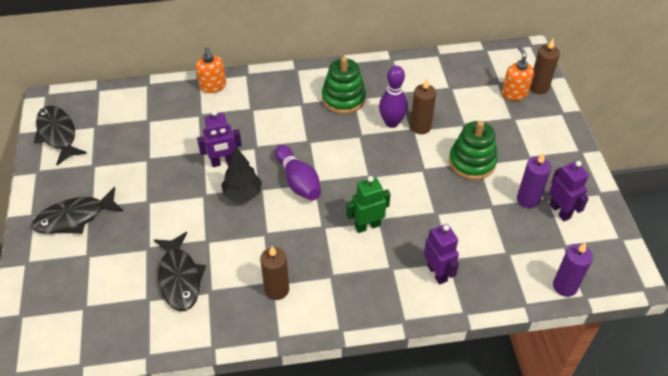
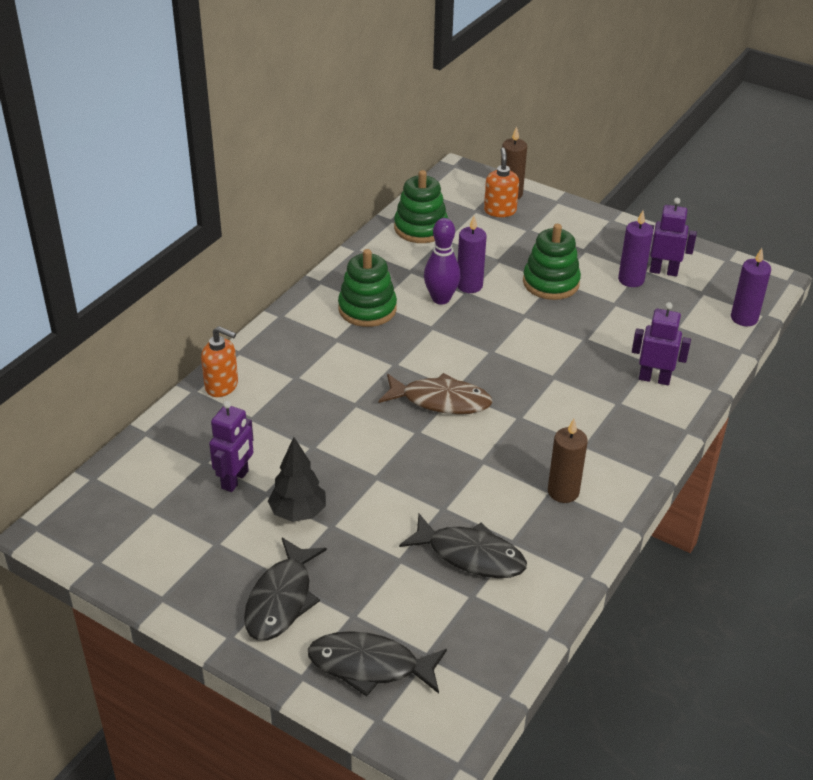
camera: 50 degrees left, 10 degrees down
(58, 134) = (122, 550): black fish -> black fish (370, 666)
(223, 162) = (346, 438): purple robot -> purple robot (235, 480)
(243, 194) = (410, 448): black tree -> black tree (298, 513)
(298, 181) = (441, 401): purple bowling pin -> brown fish
(367, 226) = (551, 388): green robot -> none
(420, 127) = (469, 285): brown candle -> purple candle
(448, 71) = (420, 228): none -> green stacking toy
(514, 93) = (500, 210): orange soap dispenser -> orange soap dispenser turned 60 degrees clockwise

